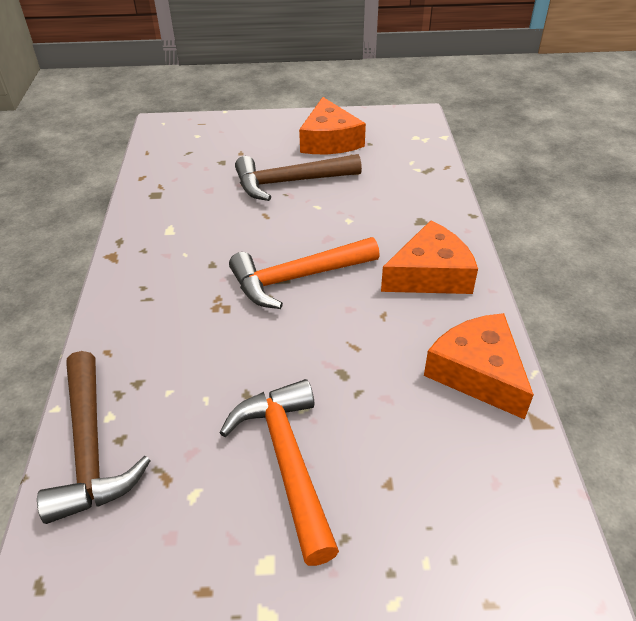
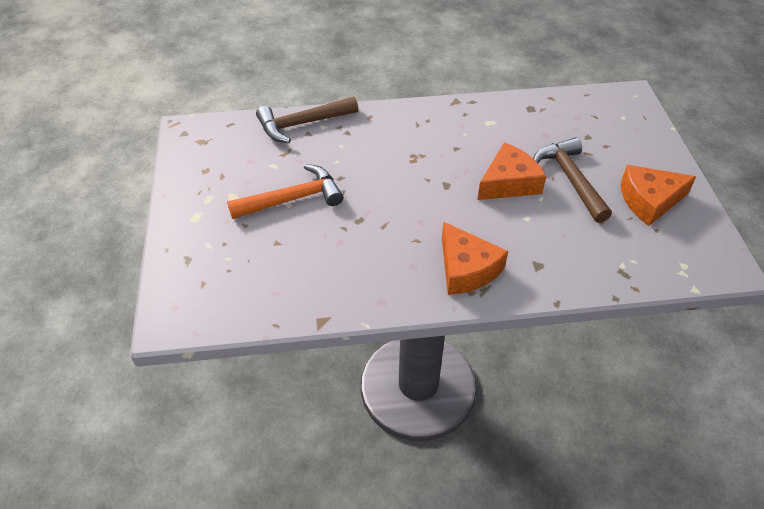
camera: 85 degrees right, 5 degrees up
(297, 278) = (449, 192): orange hammer -> none
(477, 373) = (364, 291): orange cheese -> orange cheese (509, 183)

